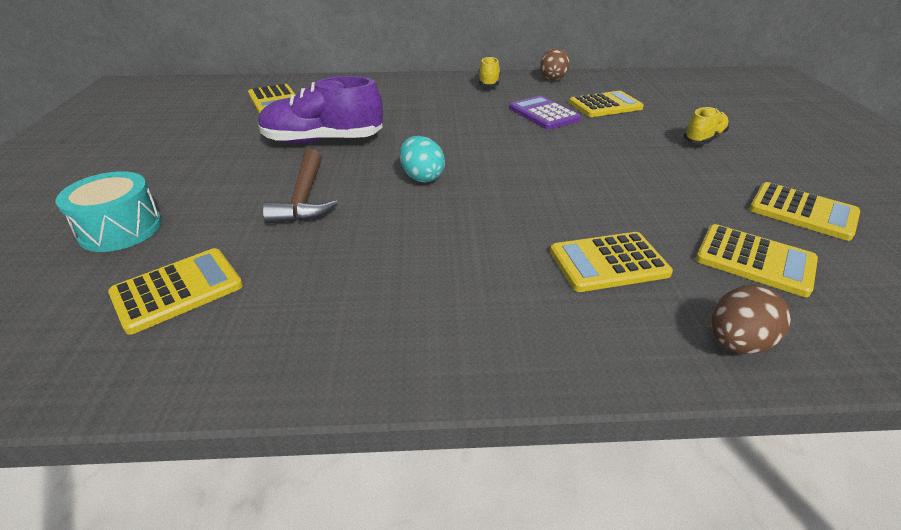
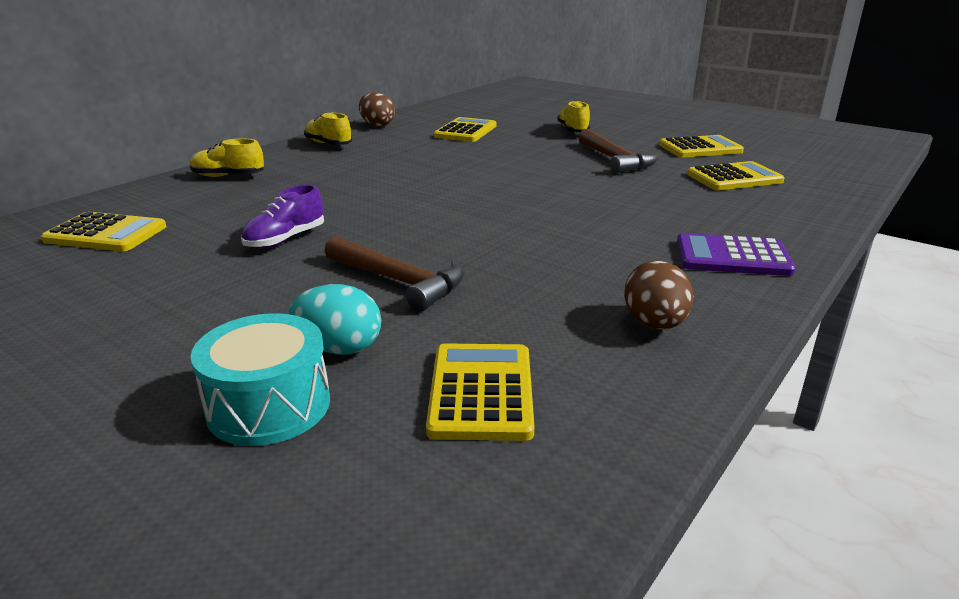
camera: 50 degrees left, 10 degrees down
(323, 140) = (285, 239): purple shoe -> purple shoe, size x0.56
(390, 86) = (228, 176): none -> yellow shoe
(422, 177) = (458, 223): turquoise egg -> turquoise egg (339, 348)
(543, 114) = (436, 150): purple calculator -> purple calculator (732, 257)
(608, 262) = (686, 211): yellow calculator -> none
(670, 183) = (615, 160): none -> brown hammer
(736, 342) = (806, 213): brown egg -> brown egg (654, 324)

